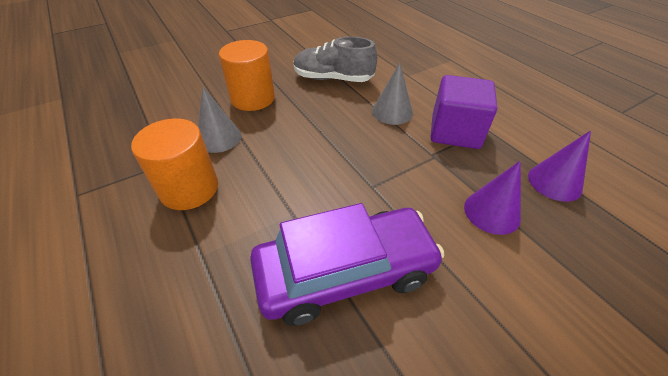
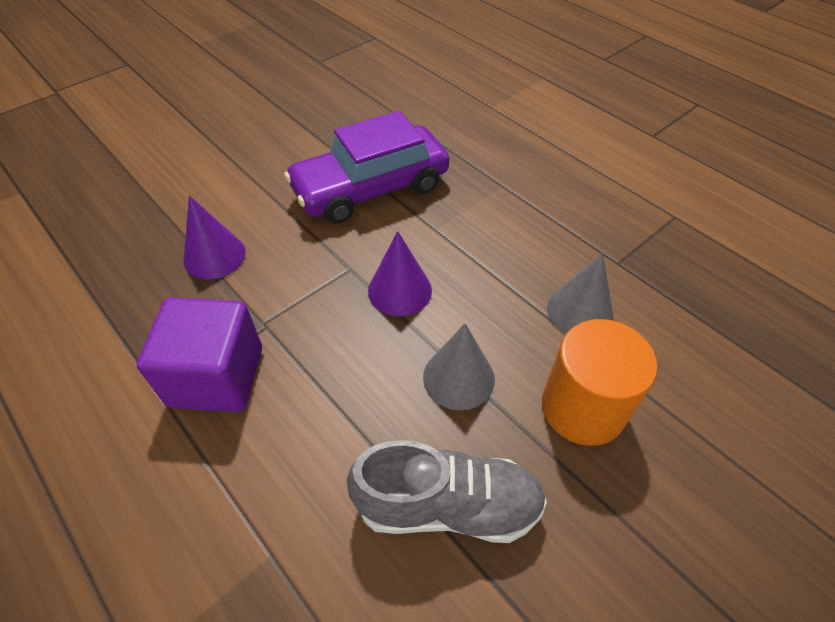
camera: 170 degrees right, 5 degrees up
(189, 189) = (561, 237): orange cylinder -> none
(392, 112) = (318, 411): grey cone -> grey cone (458, 378)
(554, 182) = (113, 304): purple cone -> purple cone (400, 290)

